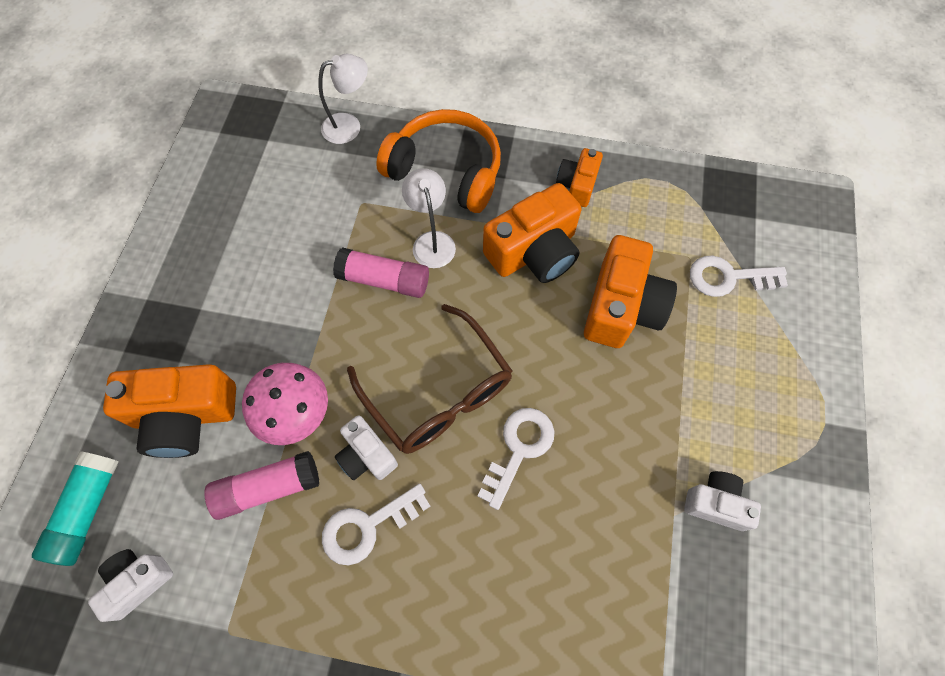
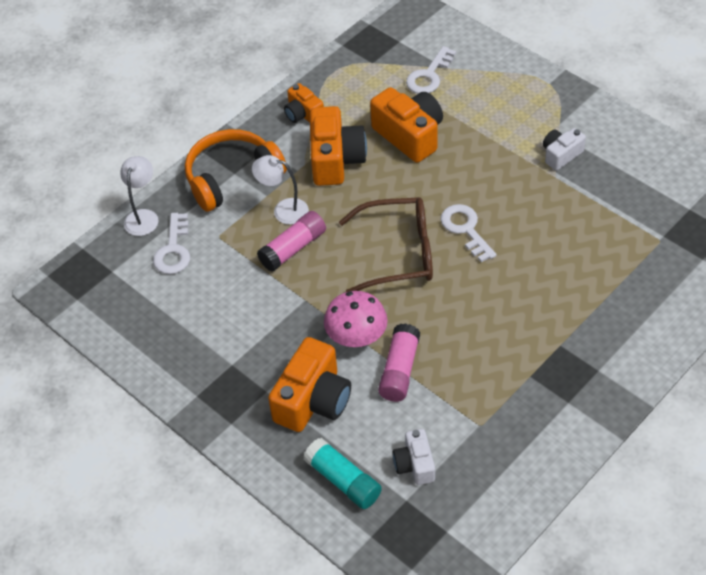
camera: 55 degrees left, 15 degrees down
(366, 455) = (415, 308): white camera -> none
(367, 527) = (462, 326): white key -> white key (173, 250)

